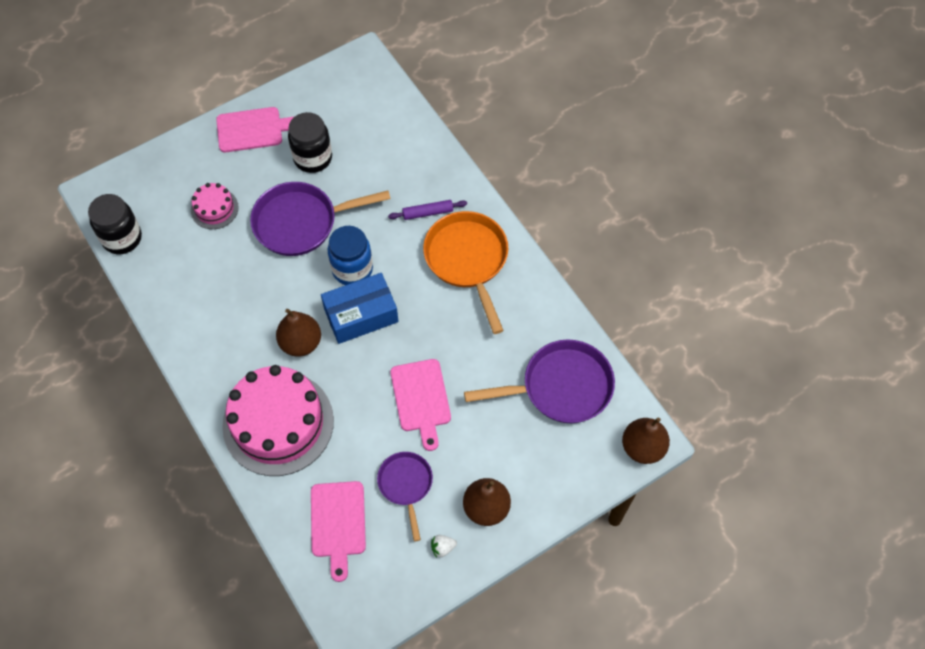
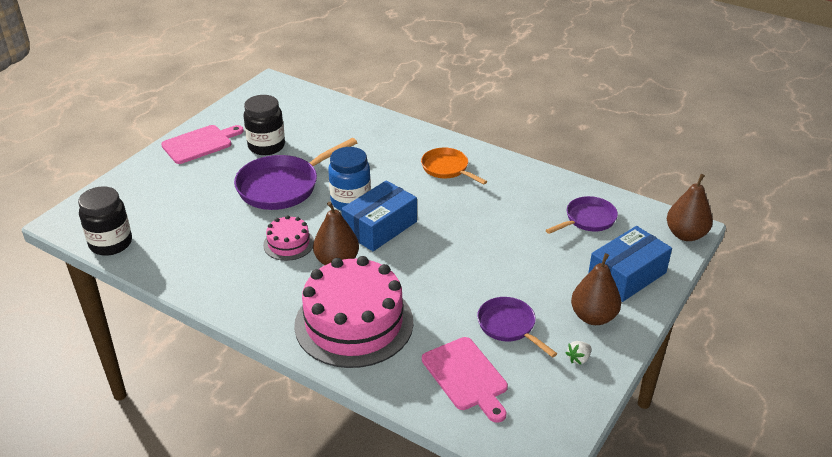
camera: 25 degrees left, 25 degrees down
(214, 208) = (194, 199): pink cake -> pink cake (288, 244)
(421, 399) = (476, 264): pink cutting board -> none
(428, 212) = (391, 151): purple rolling pin -> none
(468, 260) = (447, 168): orange pan -> orange pan, size x0.60
(550, 473) = (627, 275): none -> blue box
(561, 387) = (588, 219): purple pan -> purple pan, size x0.60

